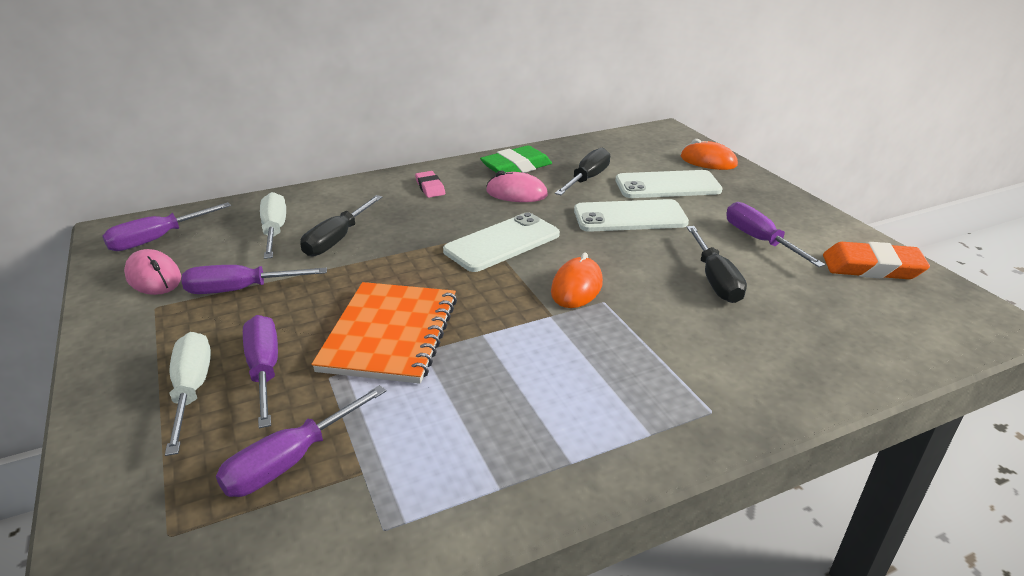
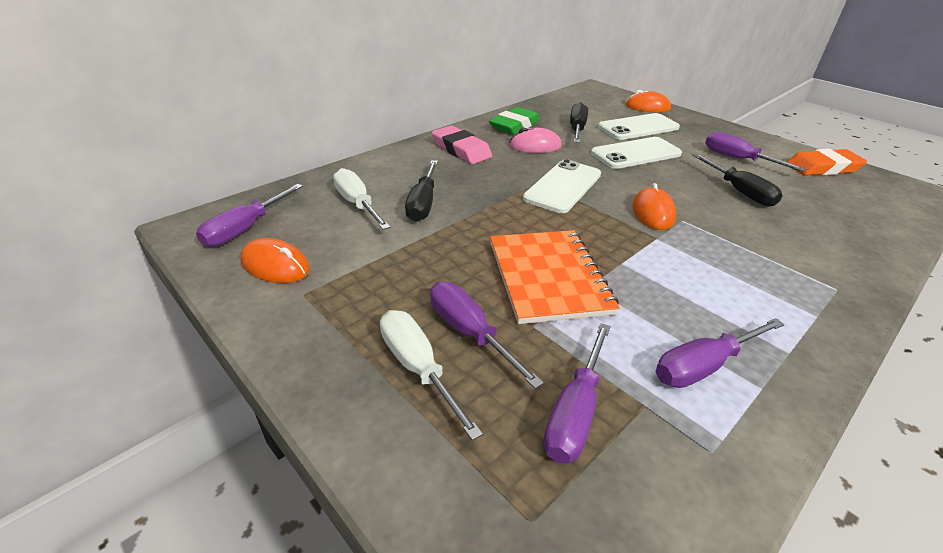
camera: 20 degrees left, 5 degrees up
(153, 277) = (275, 266): pink mouse -> orange mouse
(241, 290) = (376, 262): purple screwdriver -> purple screwdriver (704, 365)
(430, 187) = (461, 150): pink eraser -> pink eraser, size x1.70

